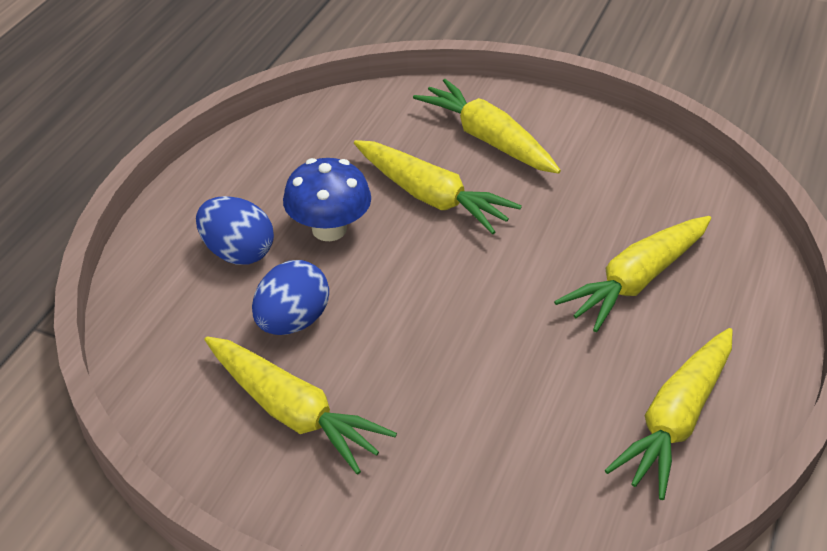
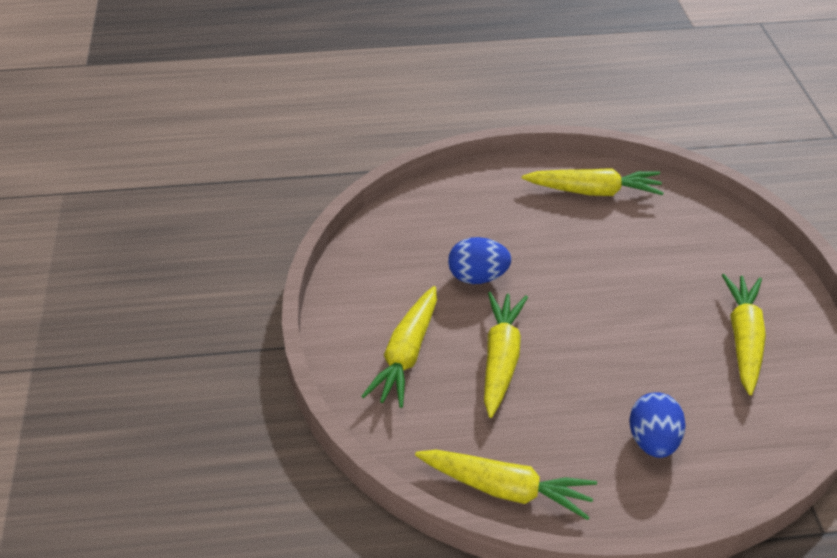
camera: 120 degrees left, 0 degrees up
(292, 322) = (681, 376): blue egg -> blue egg (477, 277)
(329, 229) = (583, 401): blue mushroom -> none
(636, 281) = (499, 233): yellow carrot -> yellow carrot (506, 489)

